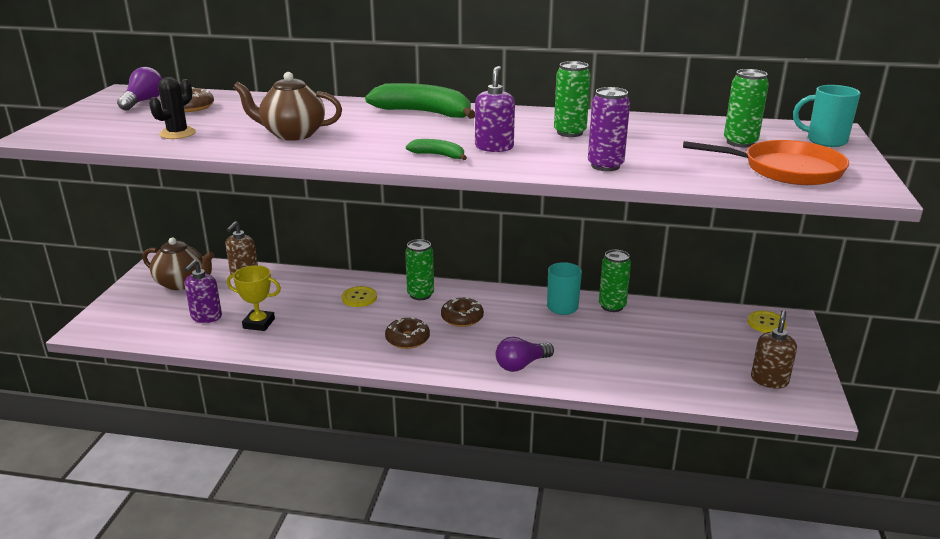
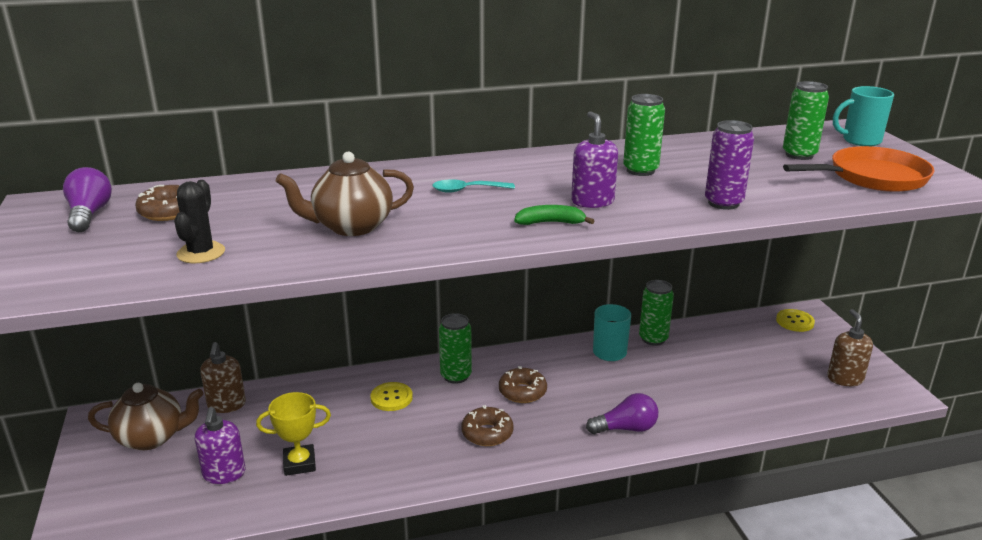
camera: 25 degrees left, 0 degrees up
(408, 125) = (467, 190): none -> turquoise spoon
(424, 113) = (464, 172): green banana -> none
(521, 365) = (625, 428): purple light bulb -> purple light bulb turned 135 degrees counterclockwise

